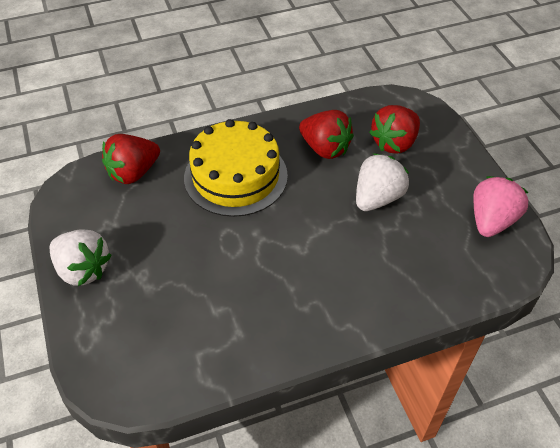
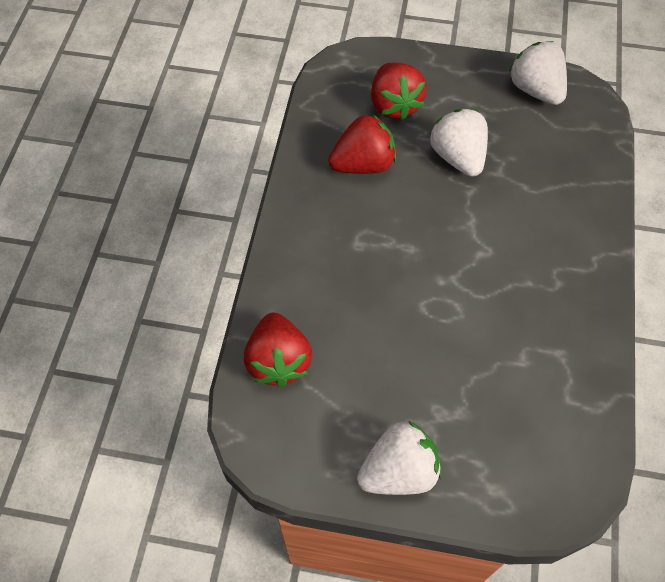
camera: 60 degrees left, 10 degrees up
(235, 176) = (351, 262): yellow cake -> none
(491, 221) = (535, 90): pink strawberry -> white strawberry

